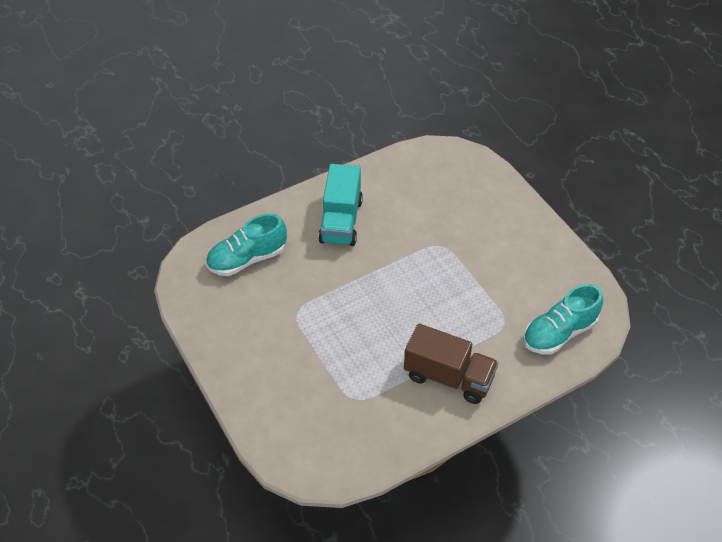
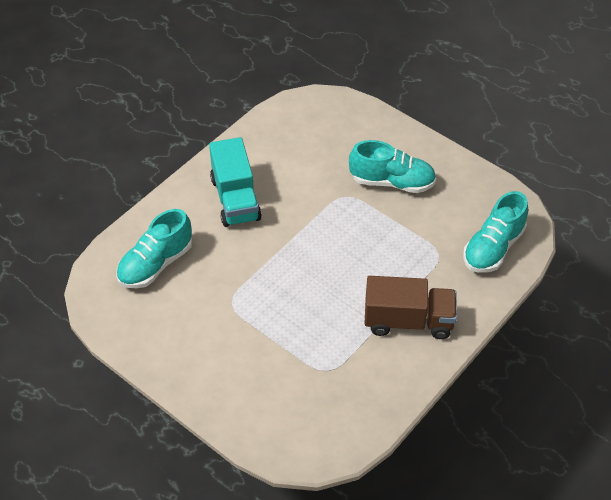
camera: 20 degrees left, 0 degrees up
(489, 244) = (392, 182): none -> turquoise shoe

